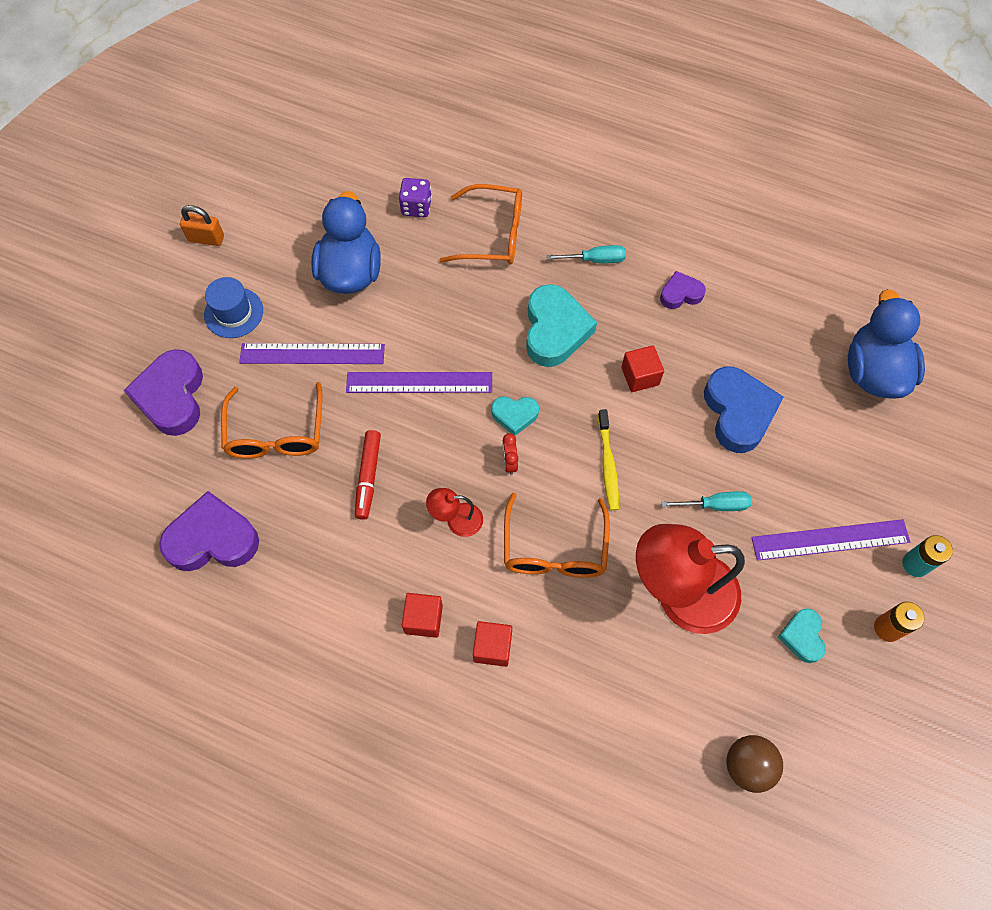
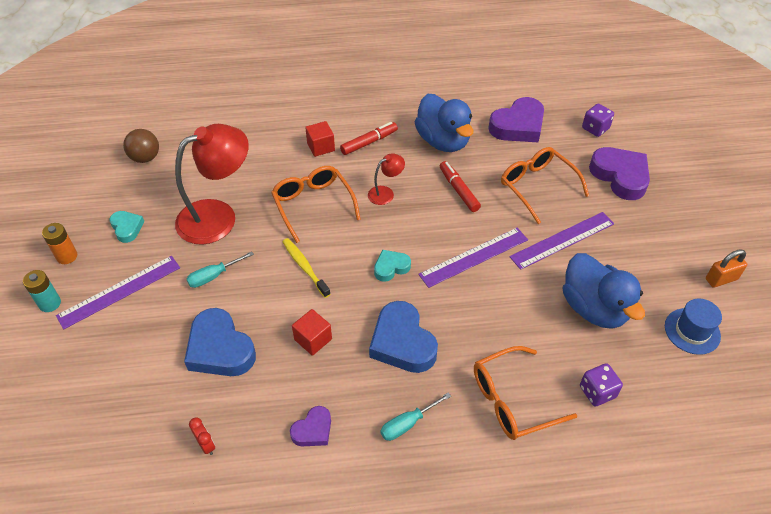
camera: 150 degrees right, 15 degrees down
(125, 480) = (595, 128): none -> purple dice
(234, 313) = (641, 240): blue hat -> blue hat (692, 331)
(423, 619) = (369, 142): red cube -> red marker
(509, 462) = (374, 238): red clock -> red clock (206, 445)
(555, 330) = (402, 342): turquoise heart -> blue heart
(873, 371) = (106, 443): blue duck -> blue duck (443, 141)

